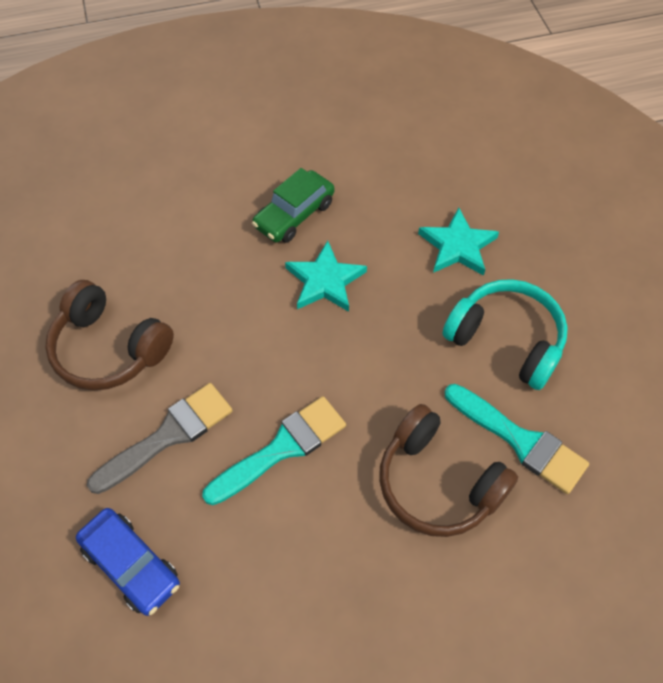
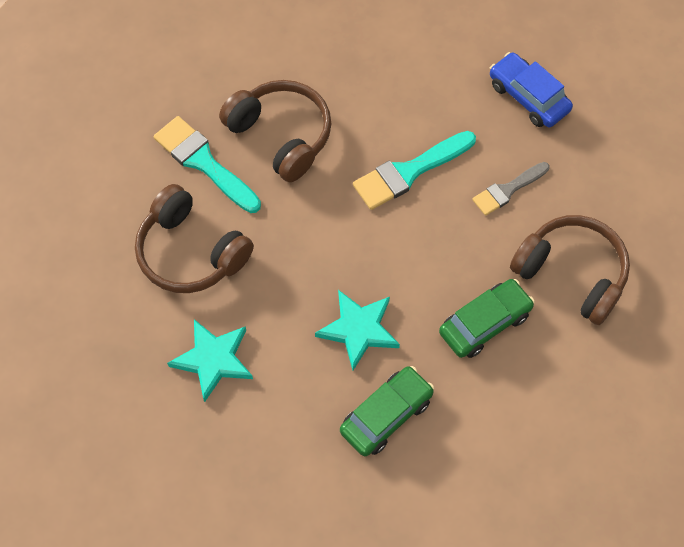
camera: 175 degrees left, 5 degrees up
(168, 435) = (507, 190): grey brush -> grey brush, size x0.64
(202, 295) = (485, 323): none -> green car
(506, 340) = (191, 252): turquoise headphones -> brown headphones

